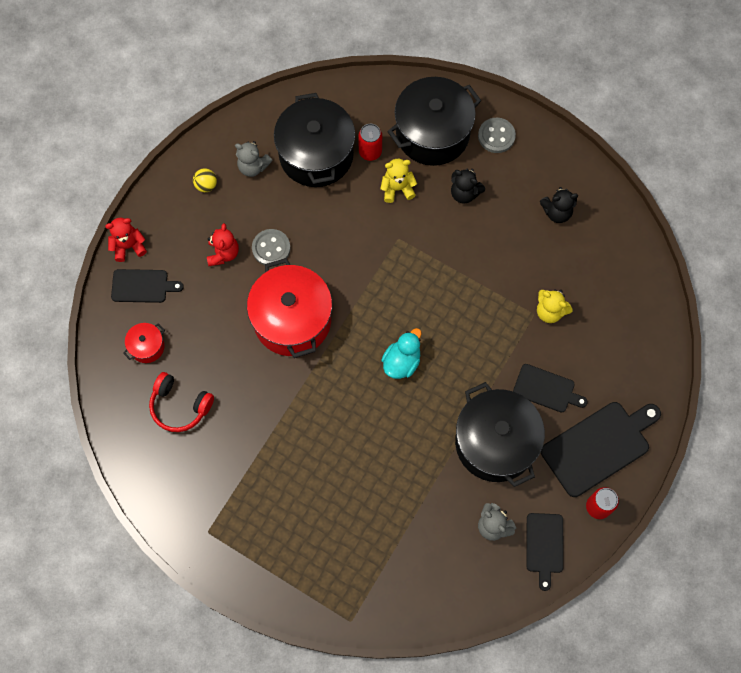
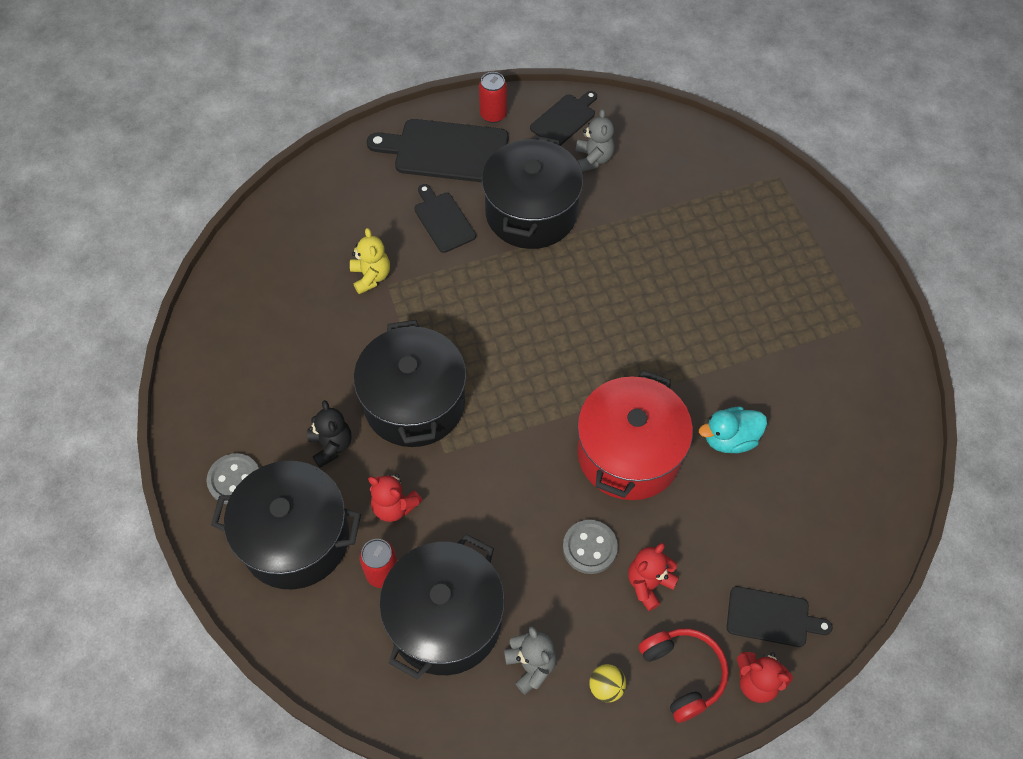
camera: 140 degrees left, 10 degrees down
(142, 286) = (772, 617): black cutting board -> black cutting board turned 150 degrees clockwise
(147, 346) = (811, 543): red pot -> none
(180, 406) = (815, 455): red headphones -> red headphones (683, 673)
(397, 188) = (394, 506): yellow teddy bear -> red teddy bear
(401, 362) = (553, 334): turquoise duck -> turquoise duck (730, 439)
(443, 253) = (414, 403): none -> black pot
(557, 212) = (264, 356): black teddy bear -> none

